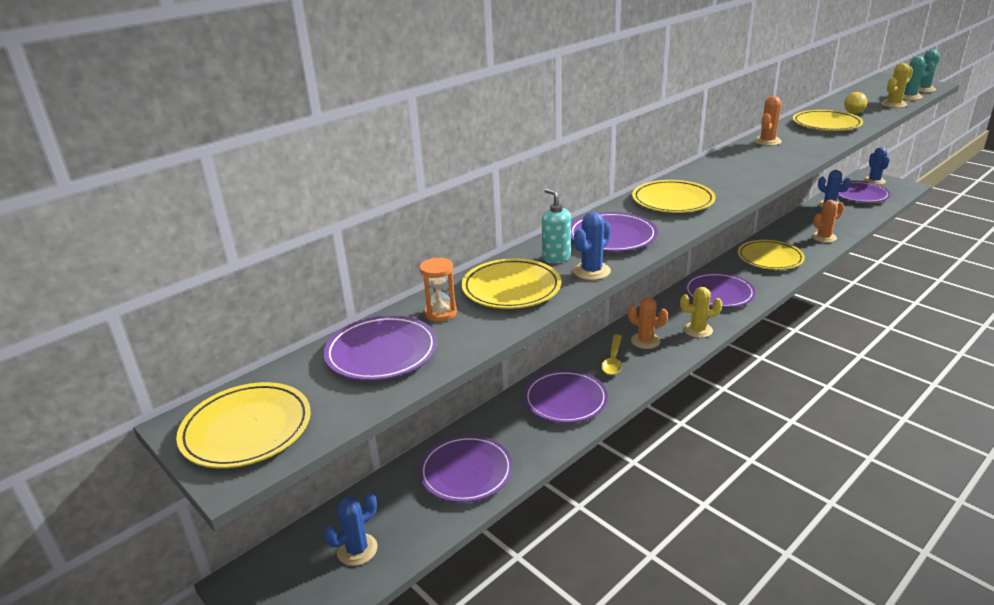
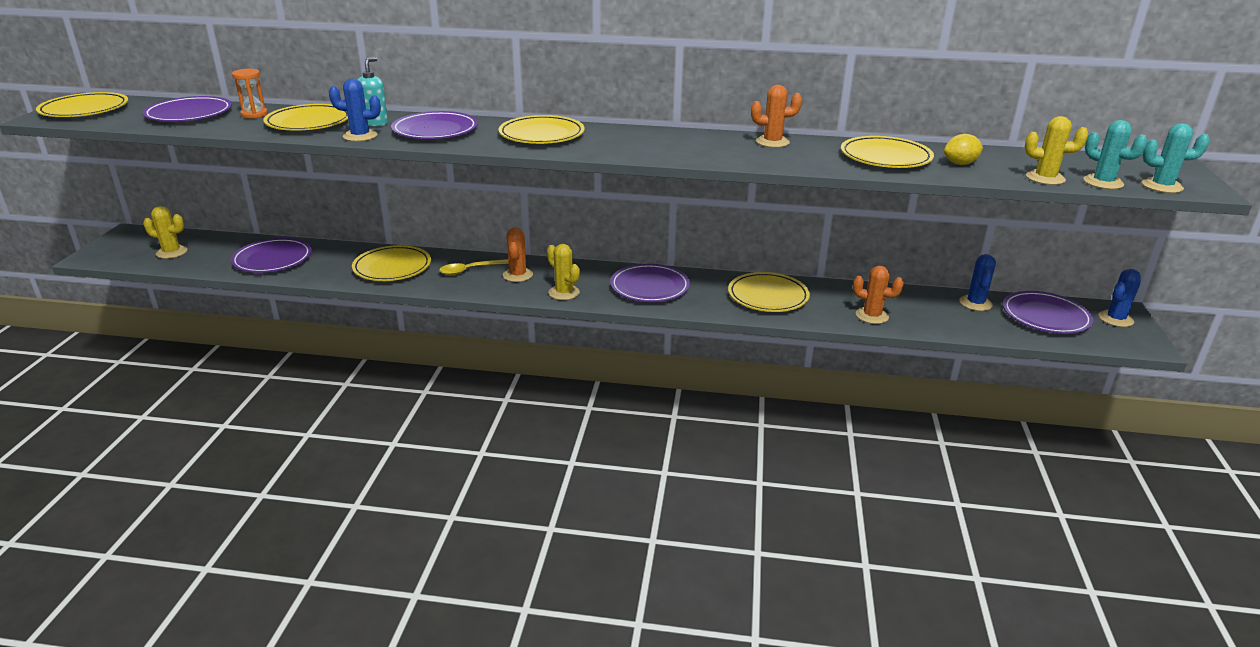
camera: 50 degrees right, 0 degrees up
(357, 550) = (172, 252): blue cactus -> yellow cactus
(565, 400) = (392, 267): purple plate -> yellow plate

